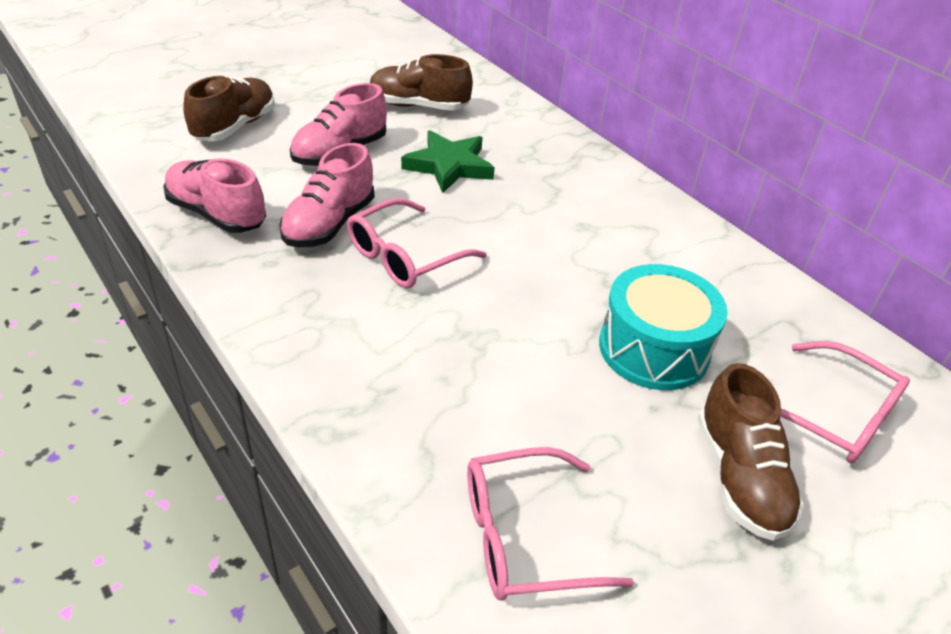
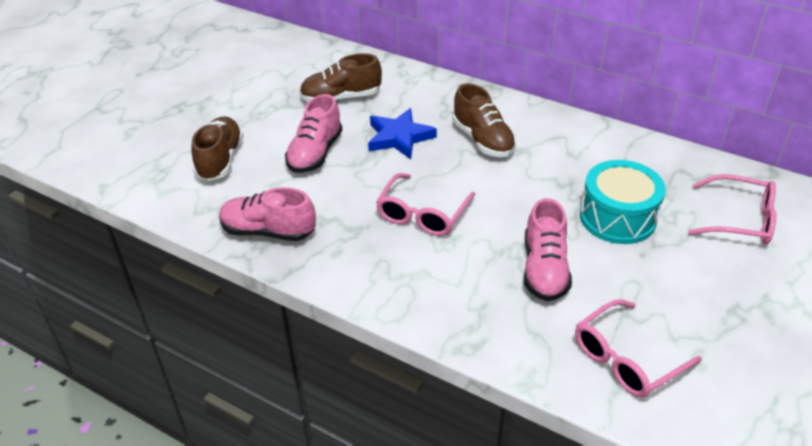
camera: 20 degrees left, 0 degrees up
(329, 224) = (353, 210): pink shoe -> pink shoe (544, 269)
(449, 166) = (399, 137): green star -> blue star
(739, 477) = (714, 276): brown shoe -> brown shoe (483, 140)

